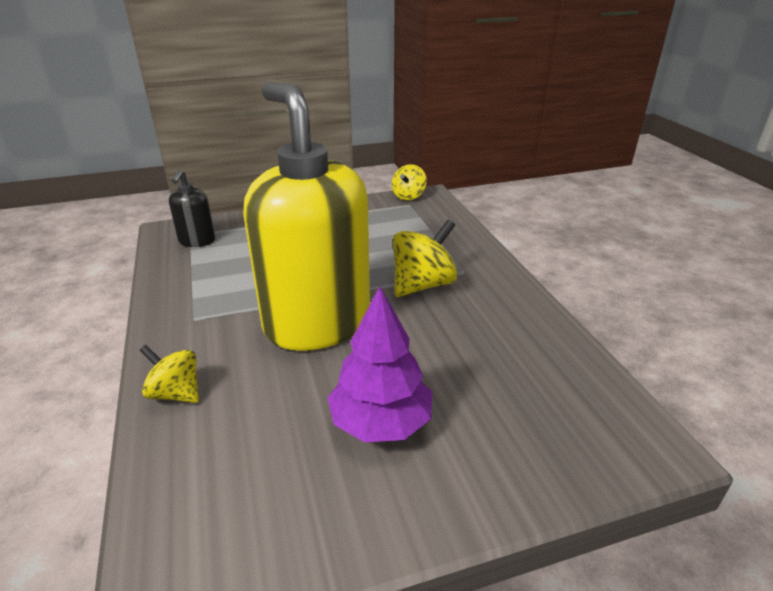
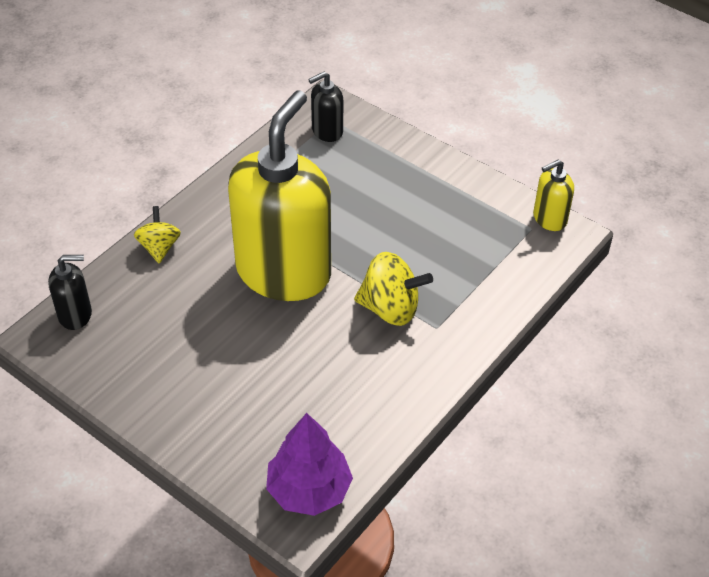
camera: 55 degrees right, 15 degrees up
(173, 524) = (75, 314): none -> black soap dispenser
(380, 422) = (211, 363): purple tree -> purple tree (309, 489)
(408, 196) = (549, 219): yellow spinning top -> yellow soap dispenser

